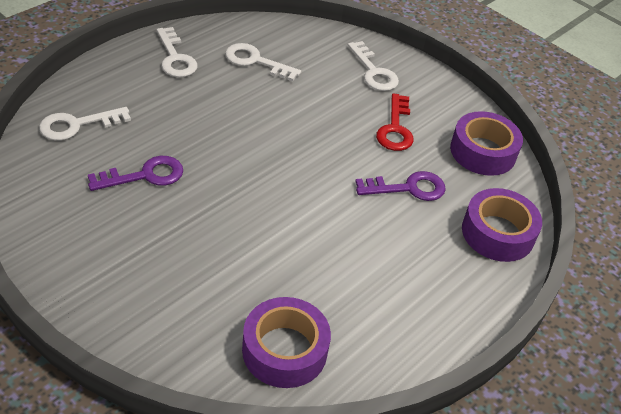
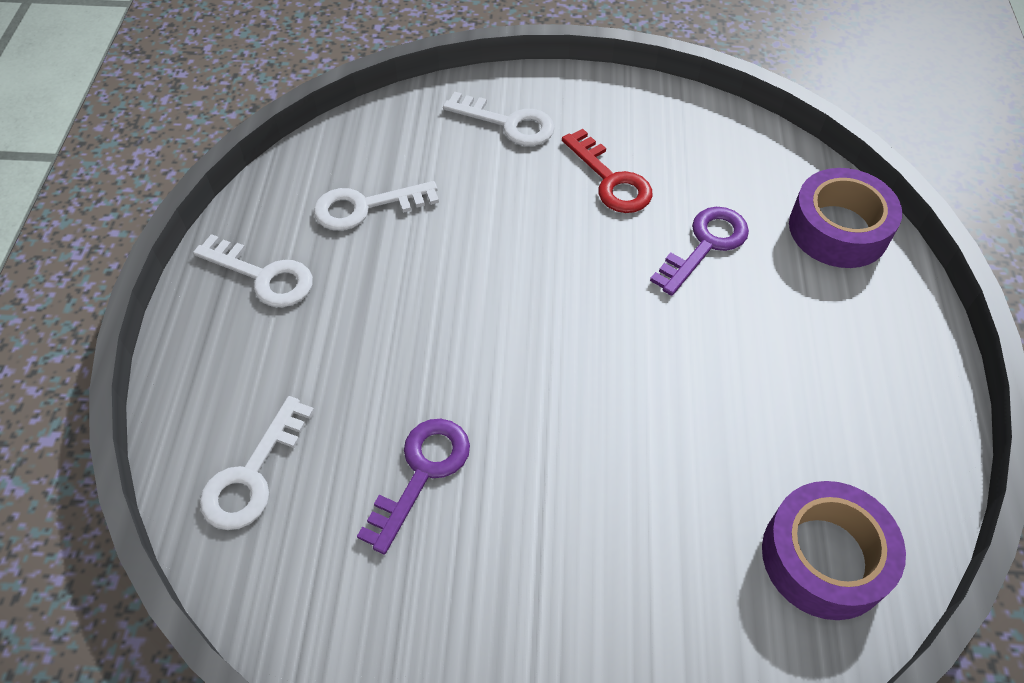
camera: 35 degrees left, 10 degrees up
(483, 152) = (720, 142): purple tape -> none

